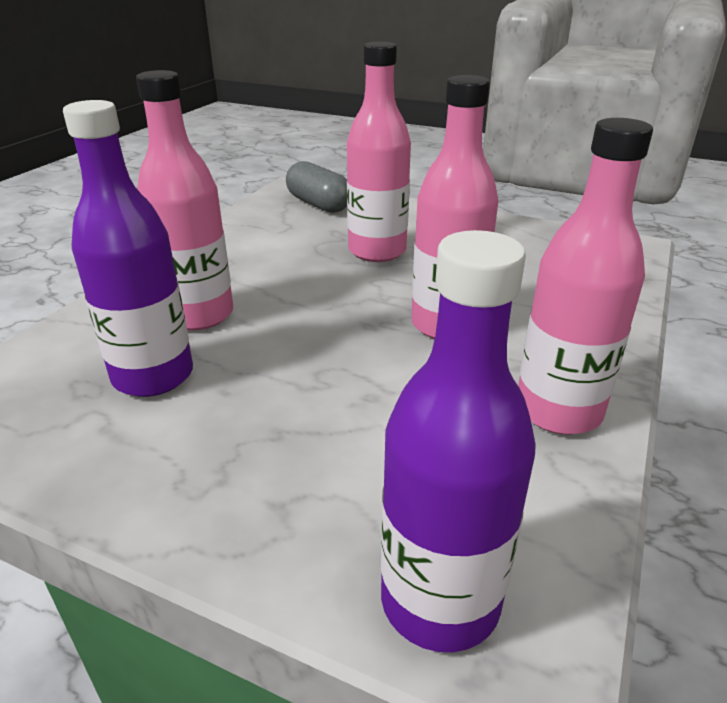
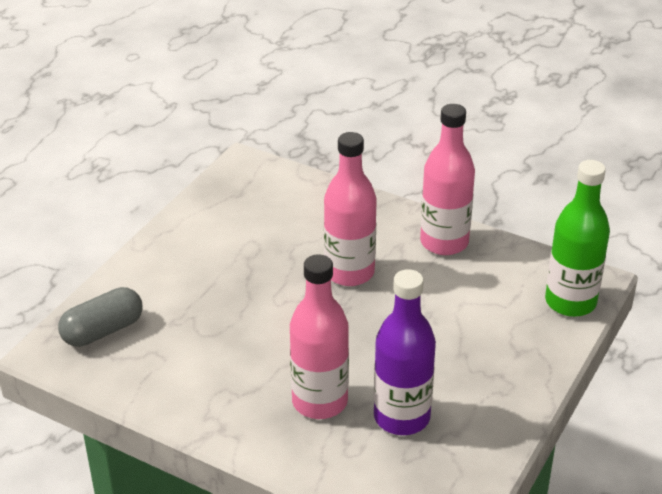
camera: 85 degrees left, 5 degrees up
(377, 251) = (224, 297): pink bottle -> none
(440, 601) = (570, 302): purple bottle -> green bottle

